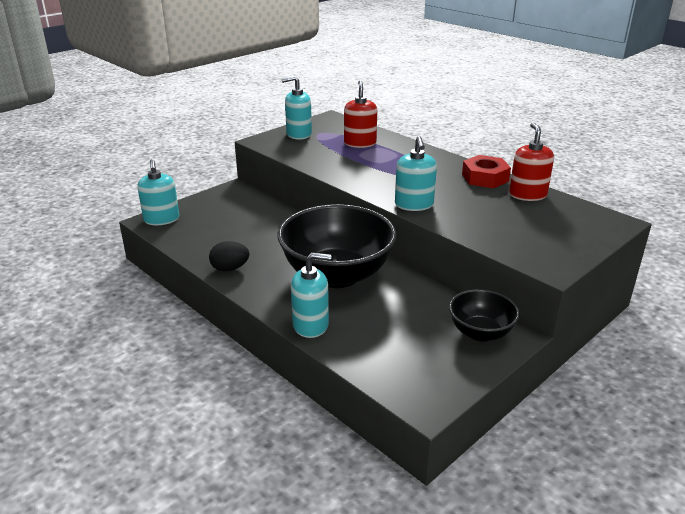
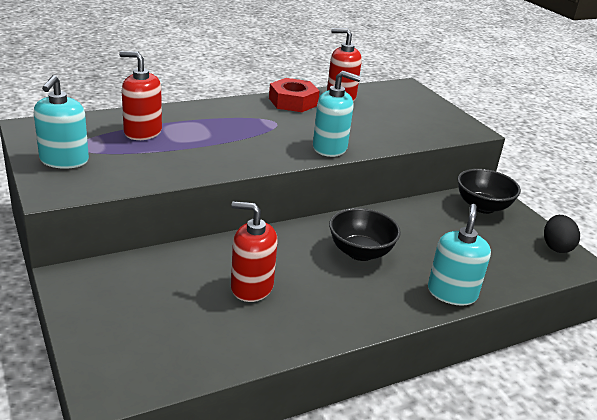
camera: 75 degrees left, 0 degrees up
(161, 219) = (114, 373): turquoise soap dispenser -> none
(230, 268) = (309, 328): black egg -> black egg (556, 247)
(261, 241) = (251, 287): none -> red soap dispenser
(337, 275) = (360, 252): black bowl -> black bowl, size x0.52

